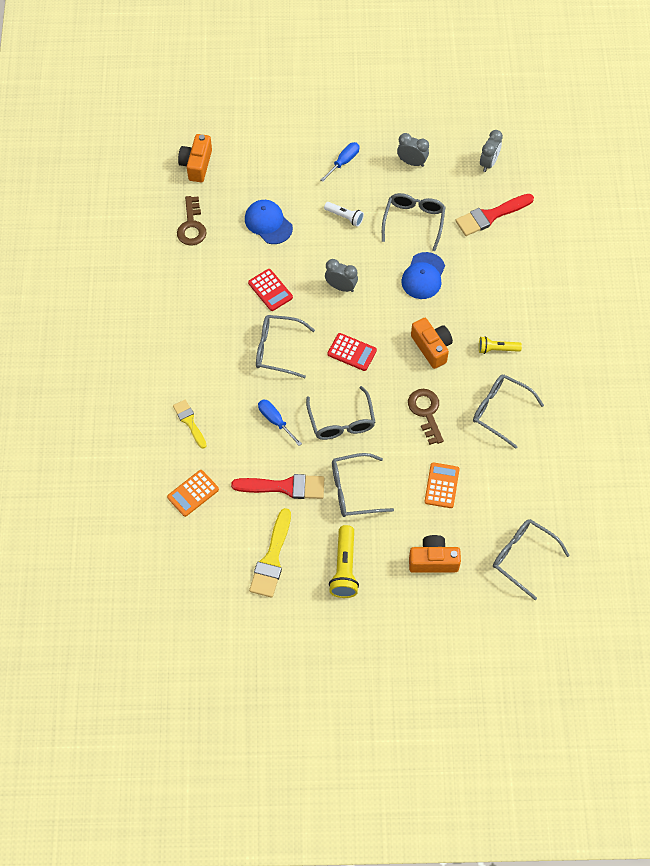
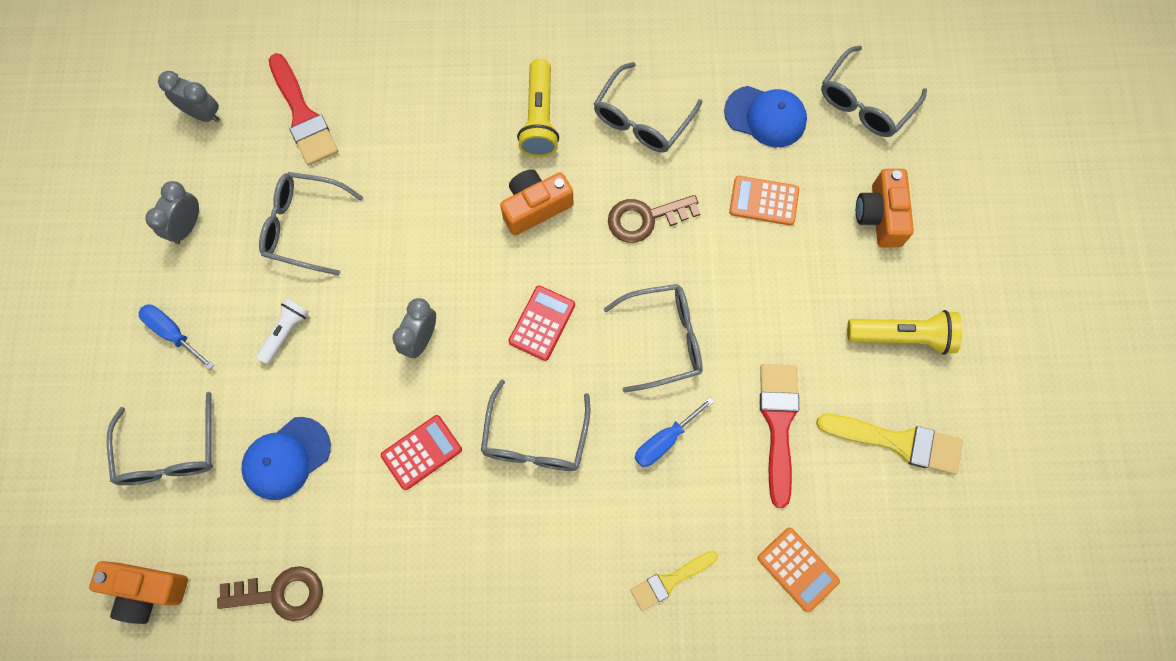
camera: 90 degrees left, 10 degrees up
(353, 490) = (778, 323): grey glasses -> grey glasses (169, 453)
(423, 276) = (407, 215): blue cap -> blue cap (765, 116)
(497, 349) = (539, 118): yellow flashlight -> yellow flashlight, size x1.59

